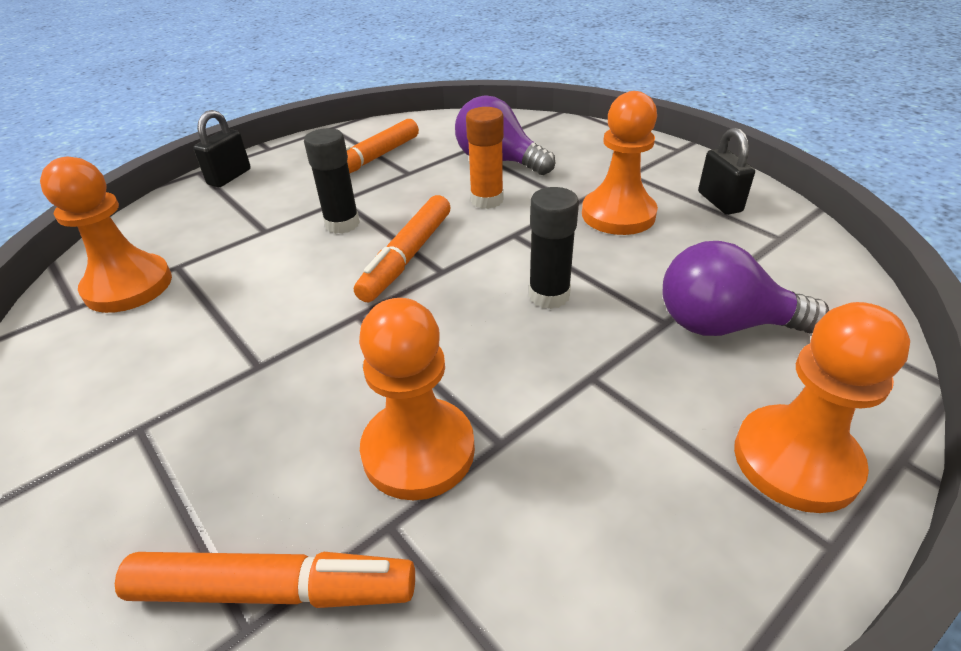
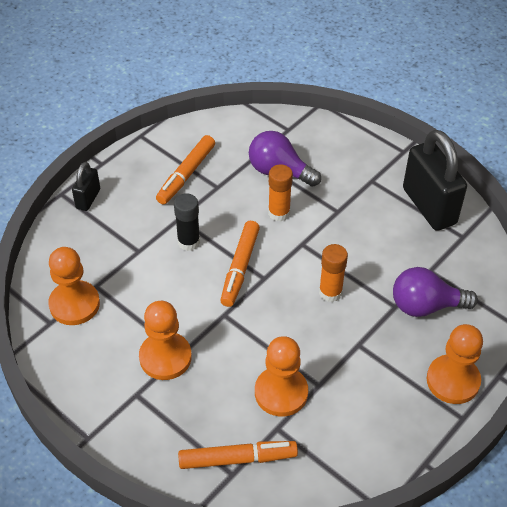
camera: 10 degrees left, 10 degrees up
(549, 295) = (330, 292): black glue stick -> orange glue stick
(618, 215) = (365, 222): orange pawn -> orange pawn (165, 357)
(719, 202) = (429, 206): black padlock -> black padlock, size x2.00

